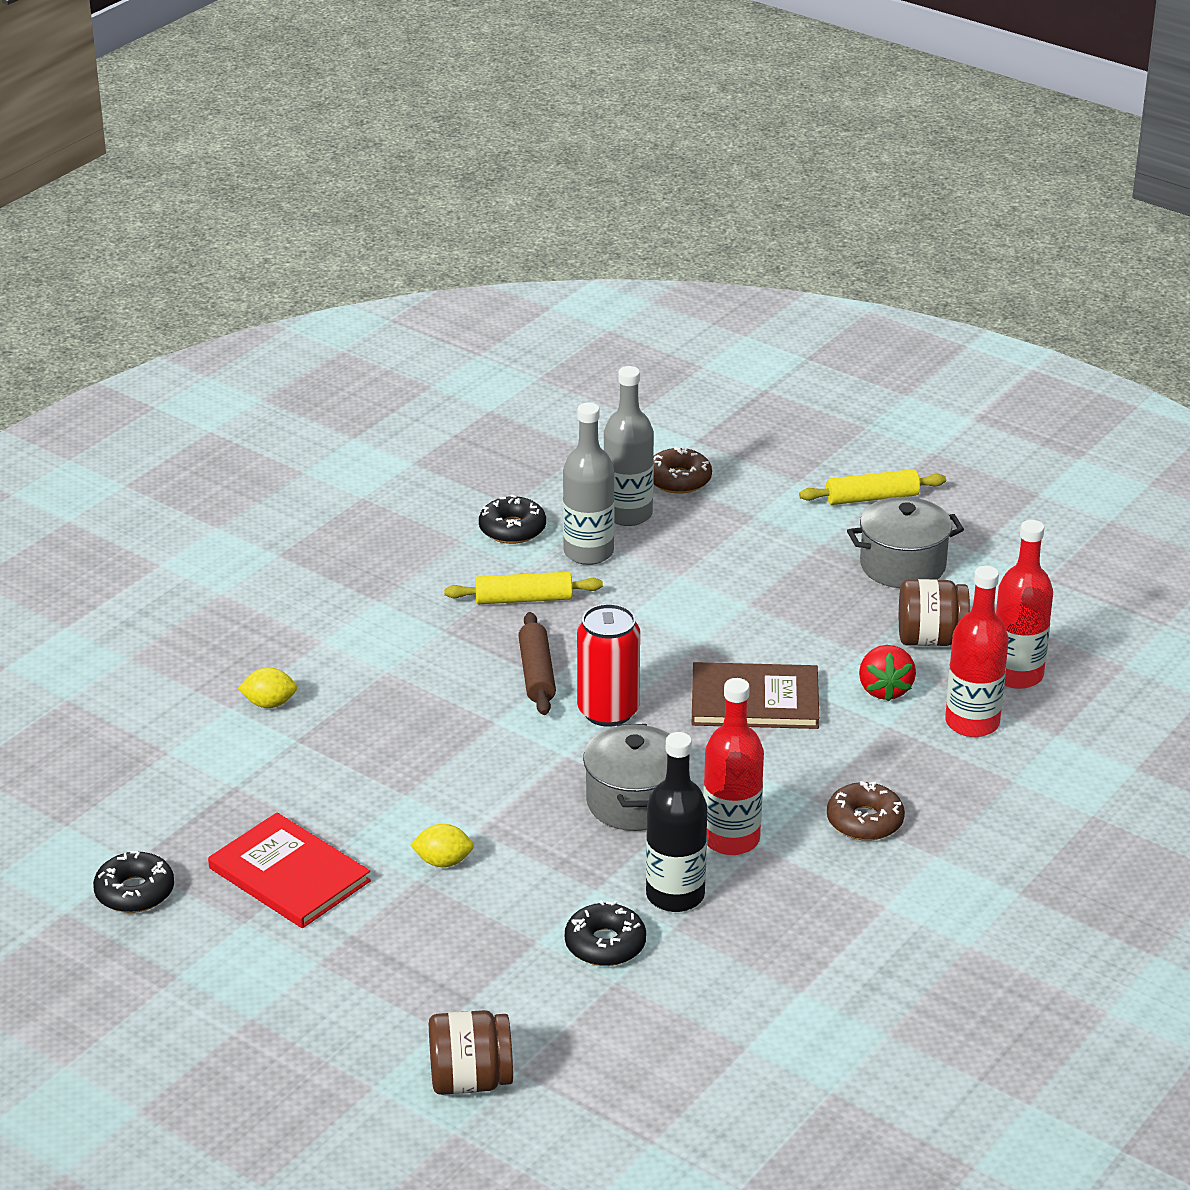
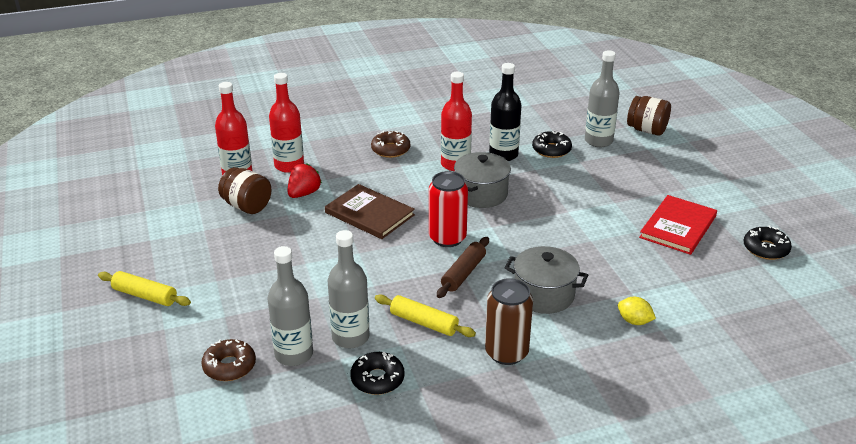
camera: 145 degrees left, 0 degrees up
(289, 874) = (678, 227): red book -> red book turned 45 degrees clockwise
(397, 607) = (506, 353): none -> brown can
(443, 862) = (596, 204): yellow lemon -> none
(540, 1006) = (598, 141): none -> grey bottle
(902, 565) = (197, 248): grey pot -> grey pot (544, 295)

